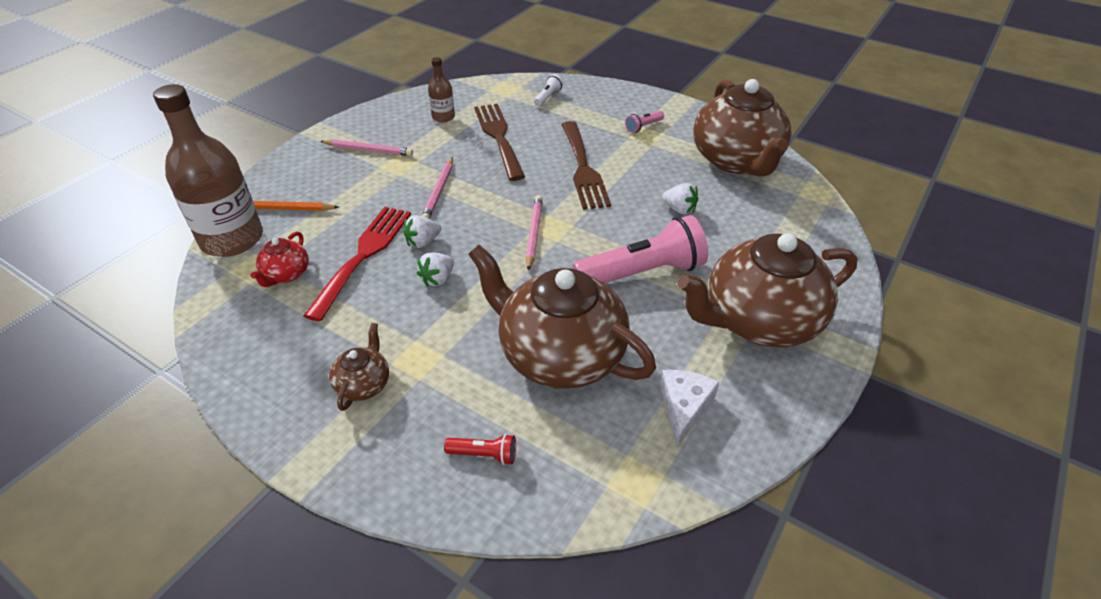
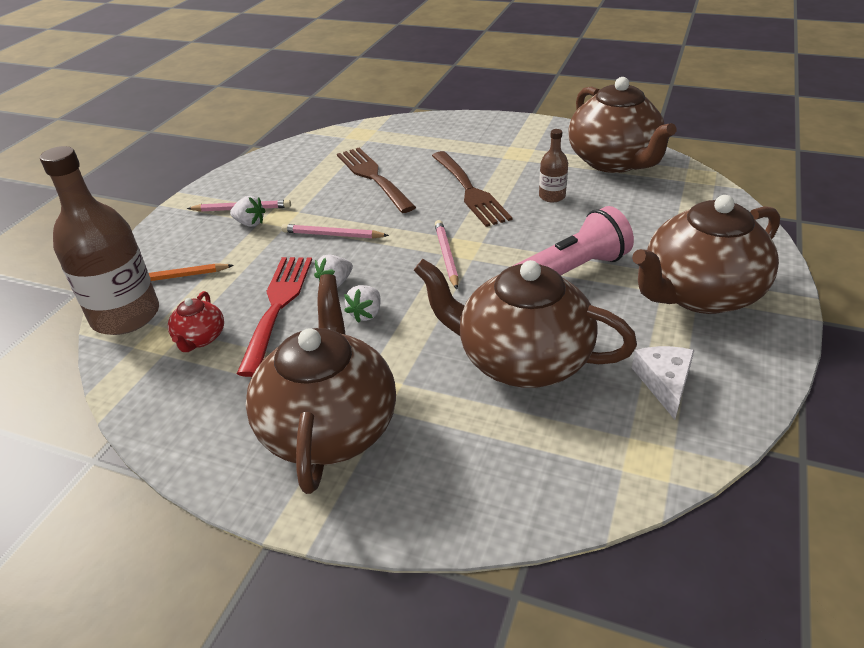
camera: 10 degrees left, 5 degrees down
(364, 384) = (329, 427): brown teapot -> brown teapot, size x2.28
(438, 191) = (332, 235): pink pencil -> pink pencil turned 105 degrees clockwise
(443, 117) = (308, 168): brown bottle -> brown bottle (552, 196)
(484, 454) = (486, 467): red flashlight -> none
(548, 97) = (407, 135): white flashlight -> none
(643, 127) = (512, 146): pink flashlight -> none
(679, 209) = (579, 211): white strawberry -> white strawberry (250, 223)

